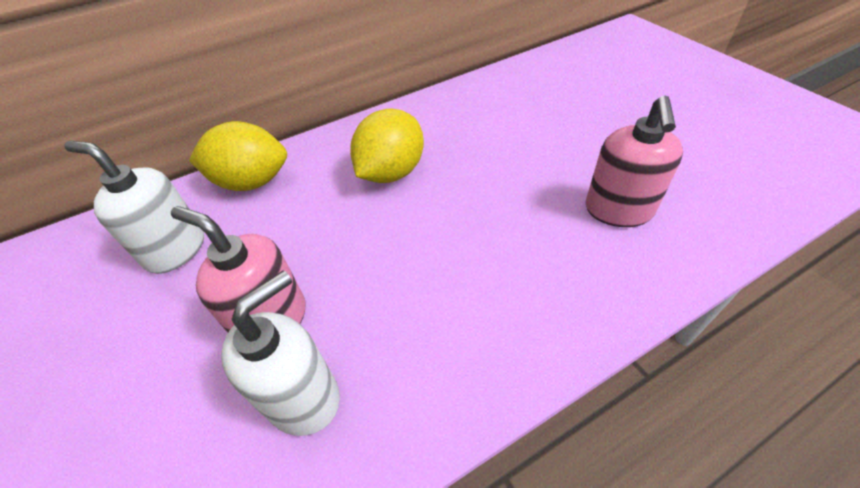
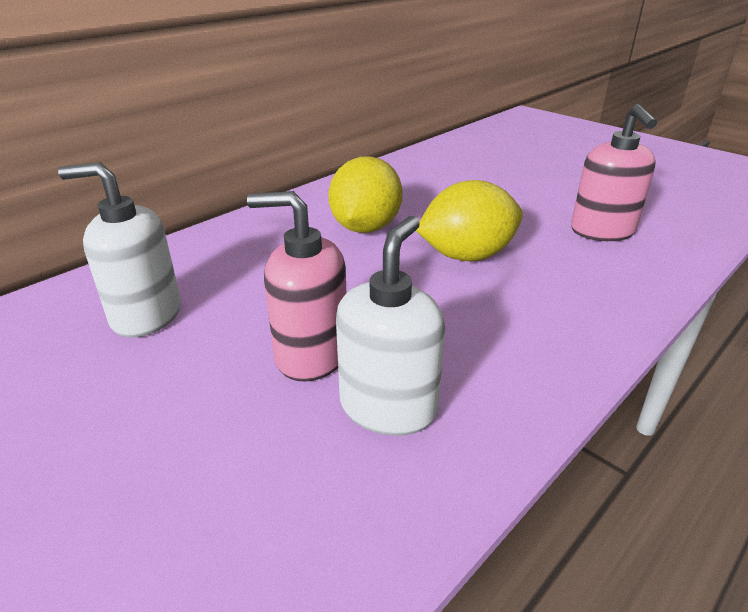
camera: 20 degrees left, 15 degrees down
(252, 182) = (207, 250): yellow lemon -> yellow lemon (467, 256)

